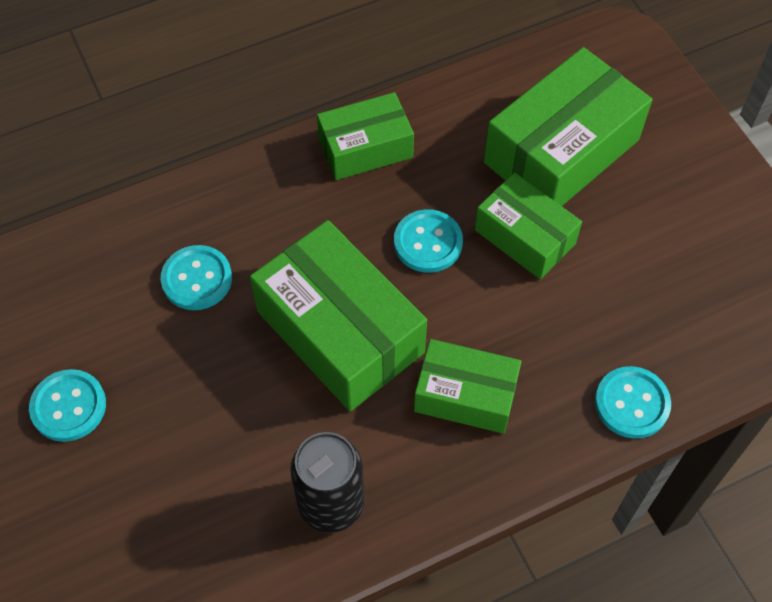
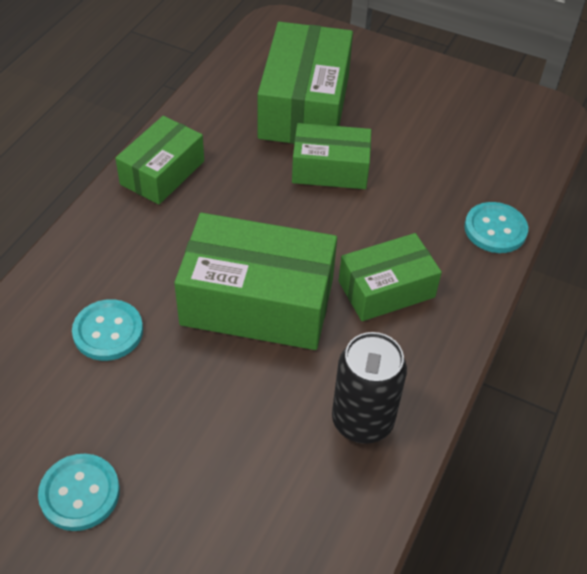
camera: 40 degrees left, 10 degrees down
(428, 242) = (266, 208): turquoise button -> none

